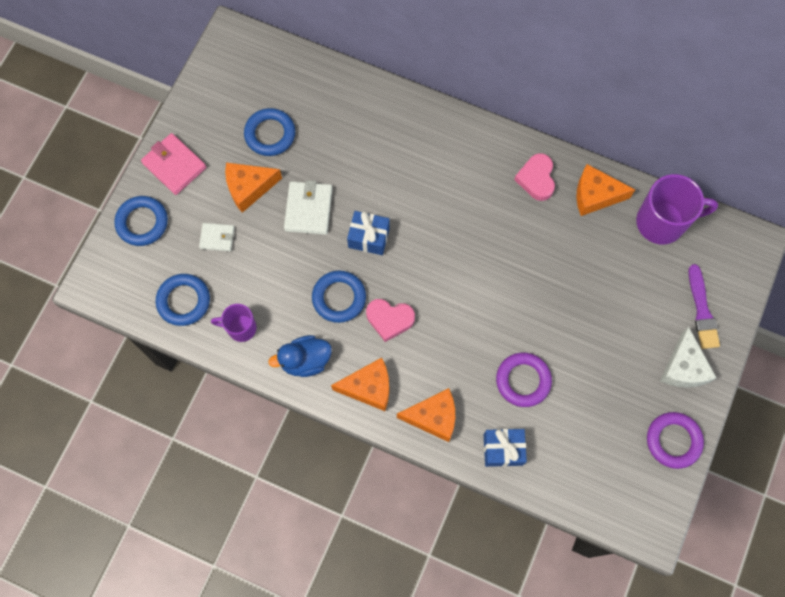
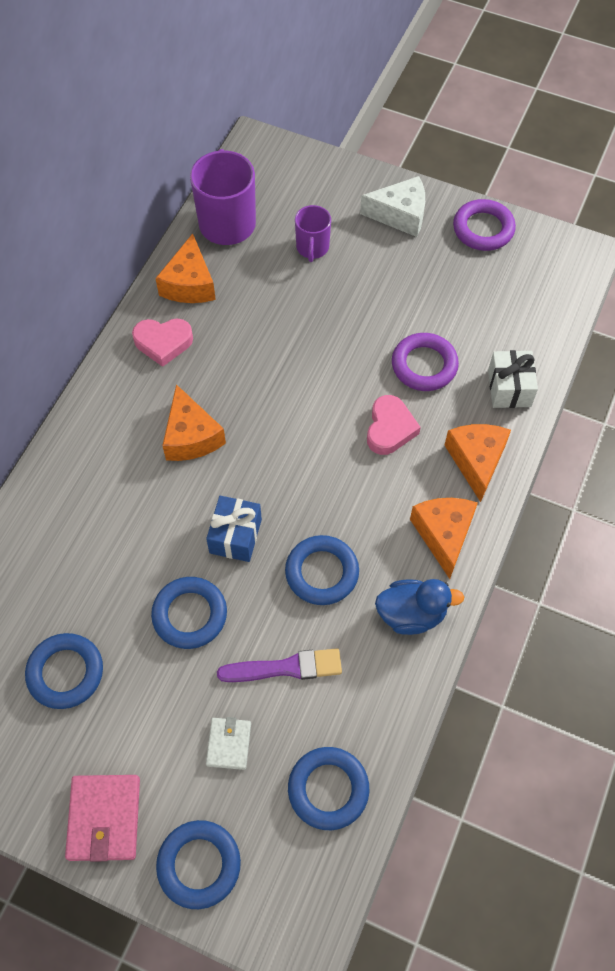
camera: 90 degrees left, 10 degrees down
(174, 165) = (104, 818): pink wallet -> pink wallet turned 45 degrees counterclockwise
(240, 328) = (368, 703): purple mug -> purple mug (312, 248)
(249, 188) = (151, 700): orange cheese -> orange cheese (191, 436)
(305, 361) = (411, 614): blue duck -> blue duck turned 75 degrees counterclockwise
(308, 209) = (190, 615): white wallet -> blue ring
(389, 319) = (351, 510): pink heart -> pink heart (390, 428)
(503, 449) = (509, 388): blue gift -> white gift
(702, 311) = (334, 194): purple brush -> purple brush (285, 668)

